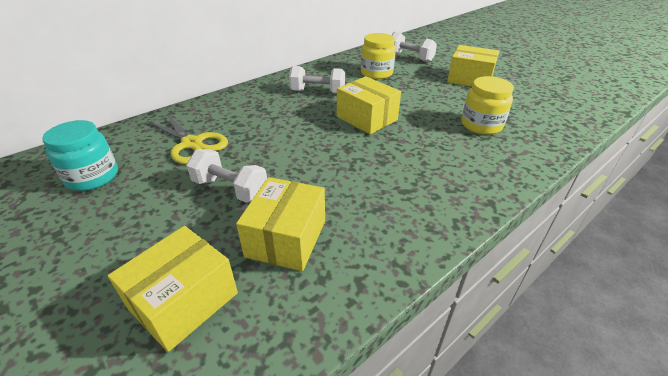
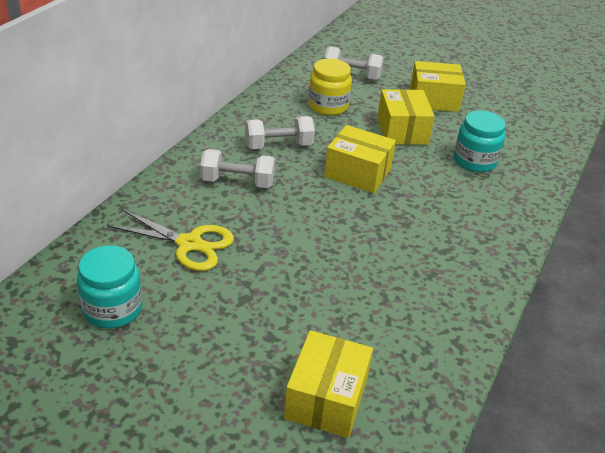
camera: 25 degrees left, 0 degrees up
(230, 189) = (279, 287): white dumbbell -> white dumbbell (237, 182)
(286, 238) = (371, 322): yellow box -> yellow box (402, 130)
(481, 125) = (474, 161): yellow jar -> turquoise jar

